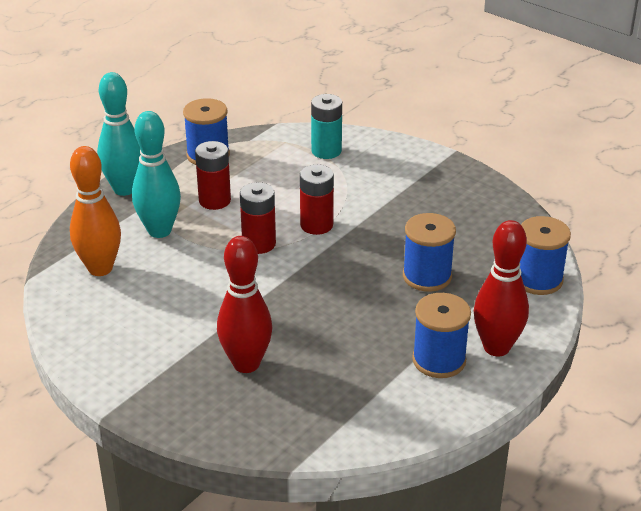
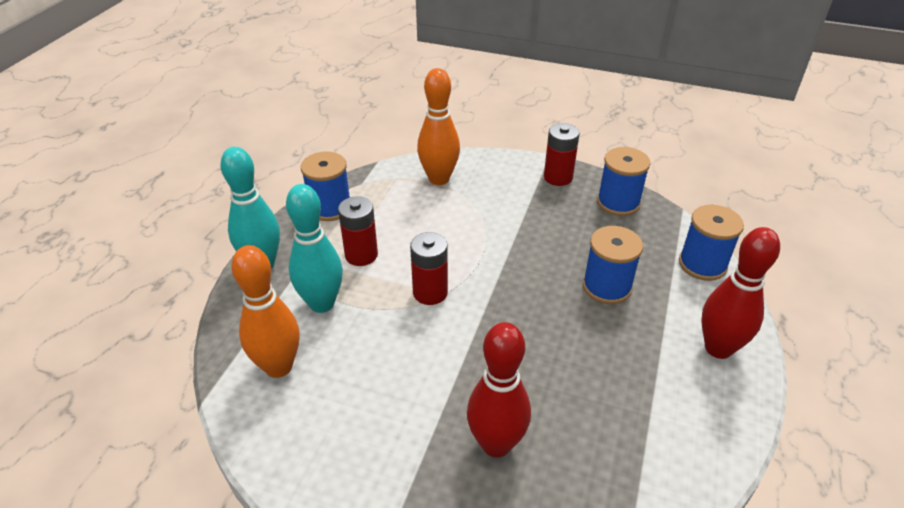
camera: 20 degrees left, 5 degrees up
(316, 225) = (474, 257): red battery -> red battery (558, 177)
(326, 151) = (439, 179): turquoise battery -> orange bowling pin
(439, 360) = (678, 379): blue spool -> blue spool (618, 203)

